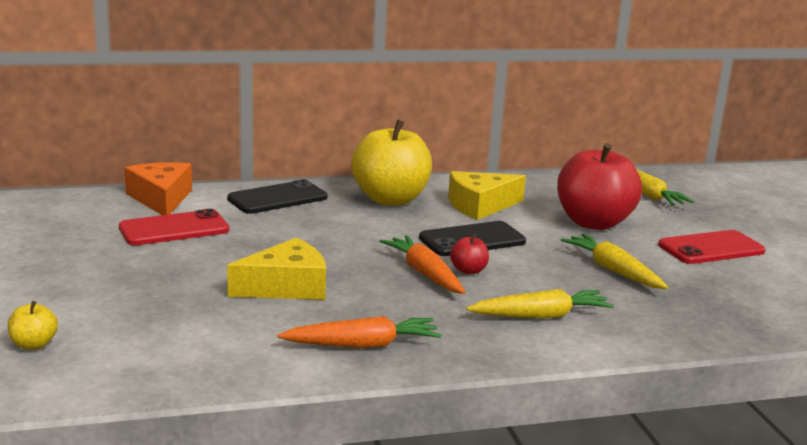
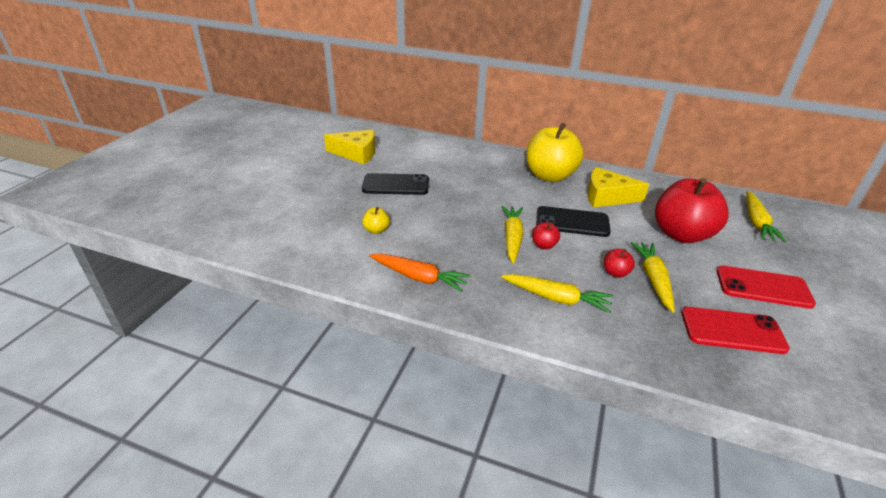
camera: 35 degrees right, 15 degrees up
(34, 344) = (264, 216): yellow apple -> yellow apple (376, 230)
(161, 199) = (417, 142): orange cheese -> none
(174, 229) = (402, 164): red phone -> red phone (732, 330)
(277, 198) = (480, 157): black phone -> black phone (396, 185)
(286, 286) = (420, 221): yellow cheese -> yellow cheese (356, 153)
(424, 273) = (512, 238): orange carrot -> yellow carrot
(571, 275) = (615, 273): none -> red apple

